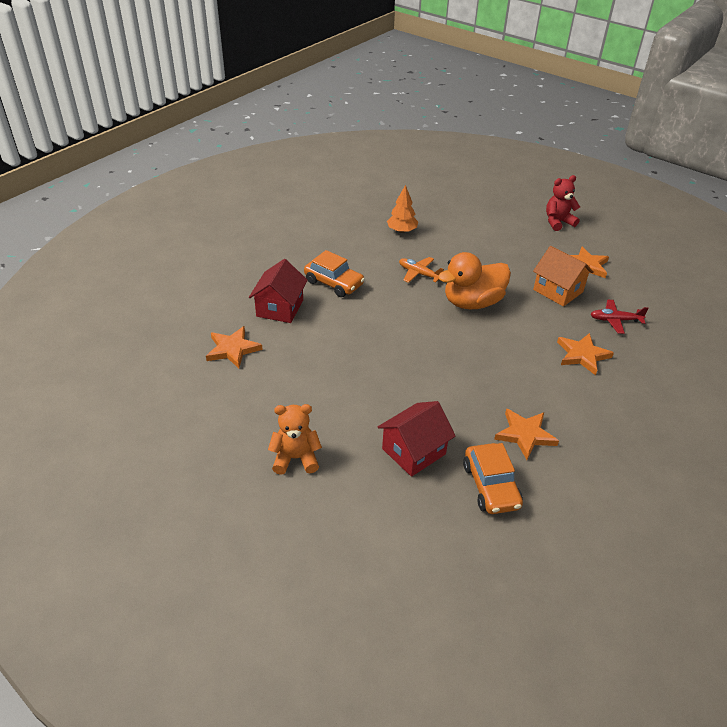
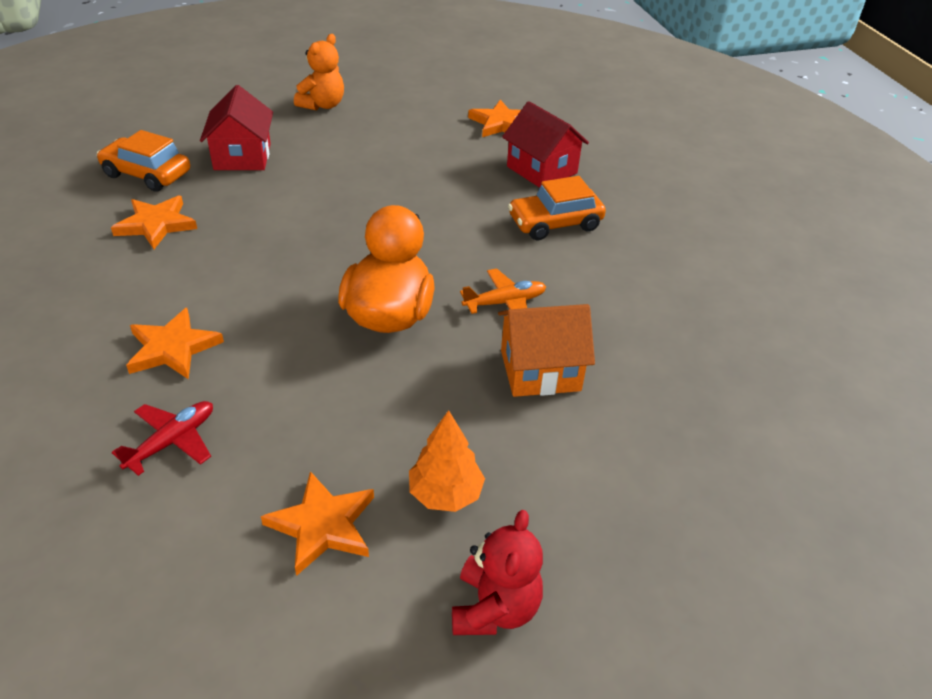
camera: 125 degrees right, 0 degrees up
(402, 231) = (639, 347): orange tree -> orange tree (445, 494)
(558, 291) = (308, 427): orange house -> orange house (540, 370)

